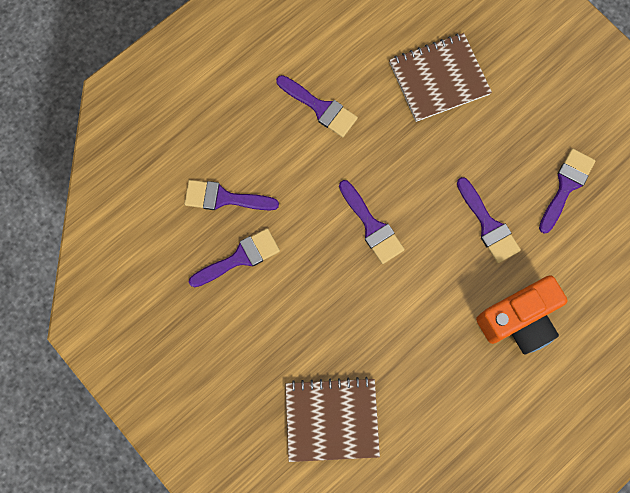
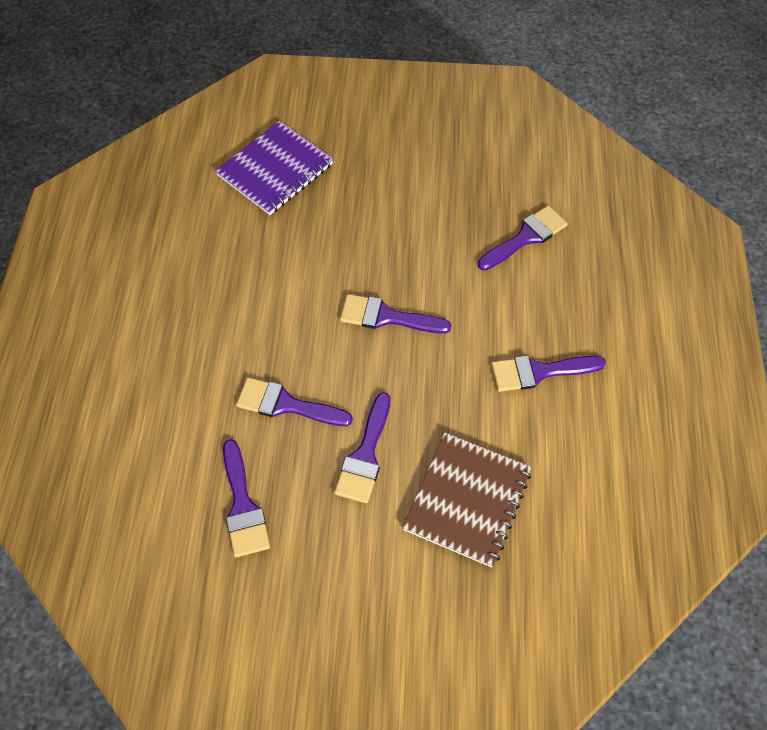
camera: 135 degrees right, 15 degrees down
(240, 258) = (462, 210): purple brush -> purple brush (365, 455)
(332, 419) = (275, 170): brown notebook -> purple notebook
(518, 320) = (187, 350): orange camera -> none

